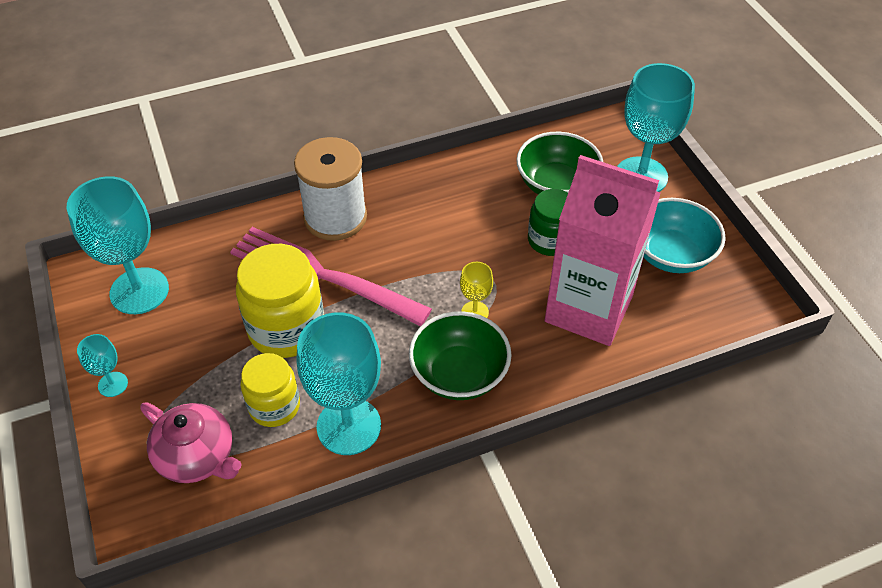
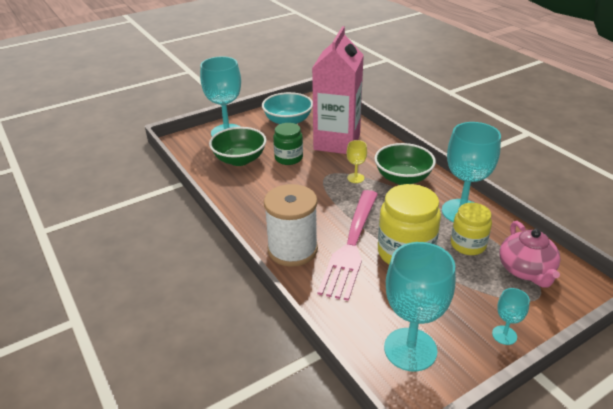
camera: 100 degrees left, 15 degrees down
(197, 456) = (526, 270): pink teapot -> pink teapot turned 150 degrees clockwise

